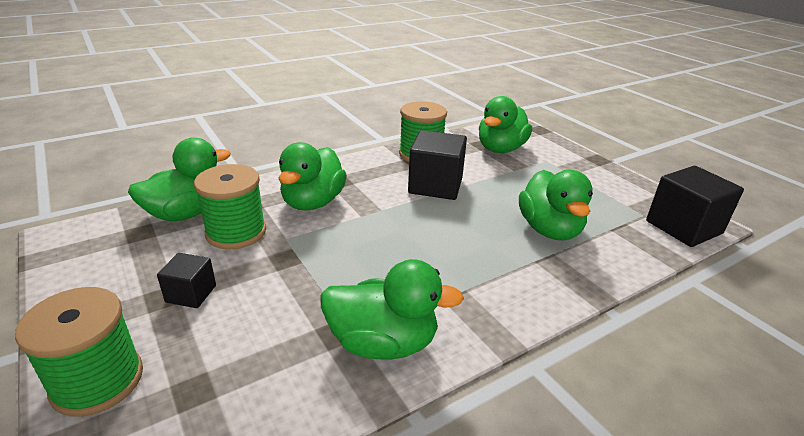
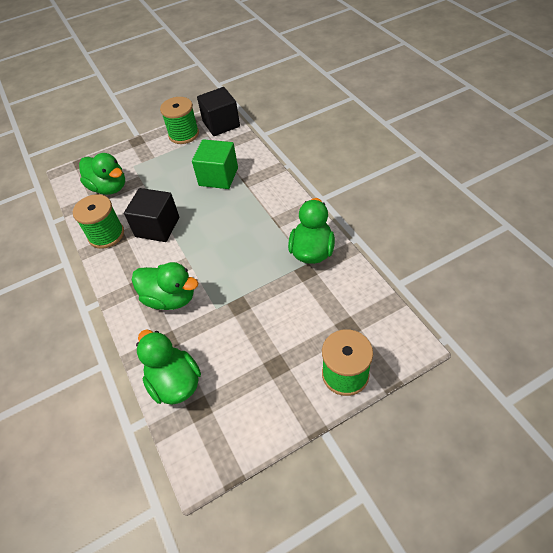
camera: 80 degrees left, 20 degrees up
(191, 294) = (273, 350): black cube -> none
(236, 232) = (206, 340): green spool -> green spool (184, 134)
(549, 230) = (218, 177): green duck -> green cube

